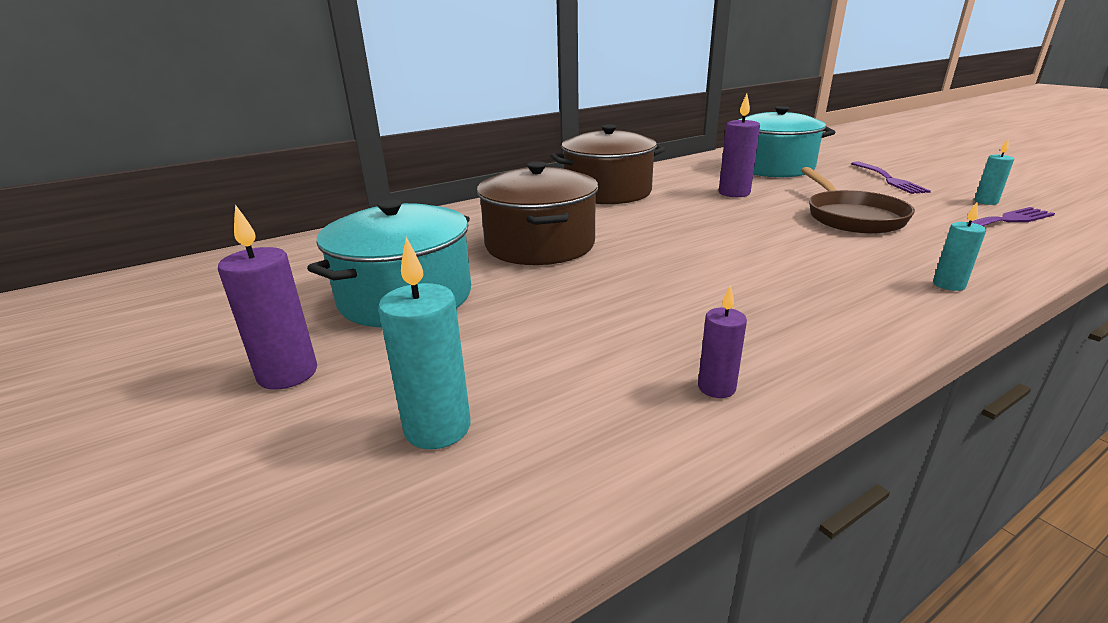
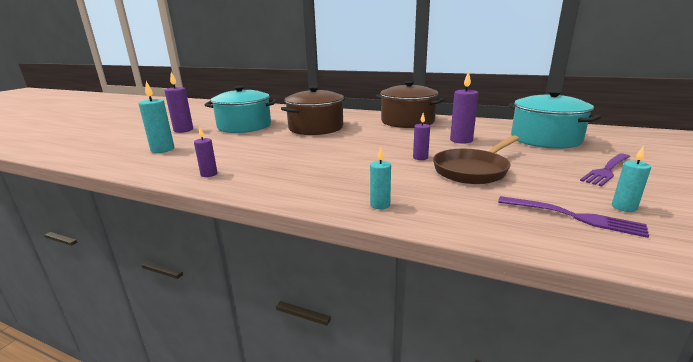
camera: 55 degrees right, 5 degrees down
(782, 225) = (420, 158): none -> purple candle

